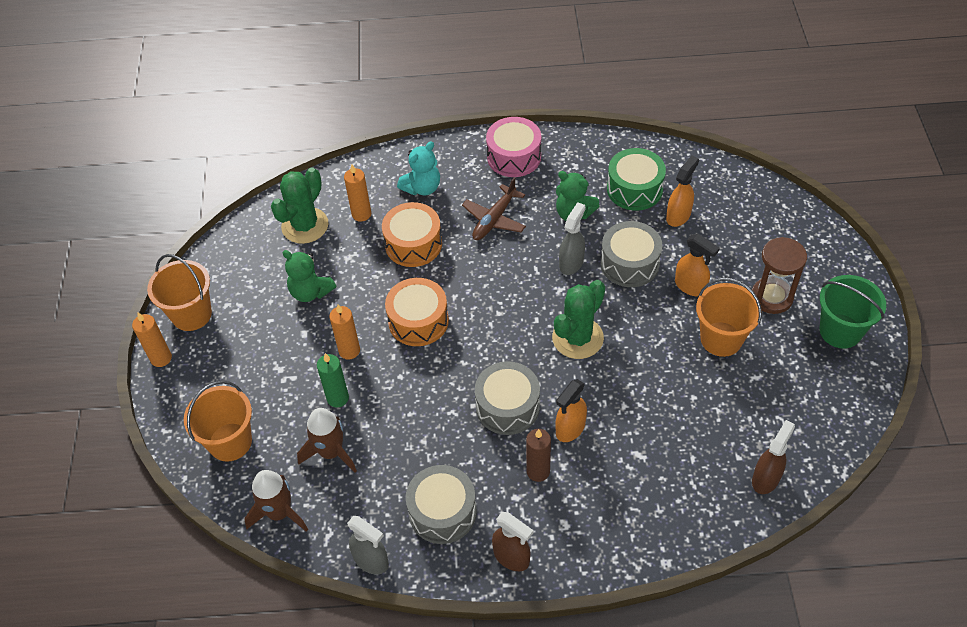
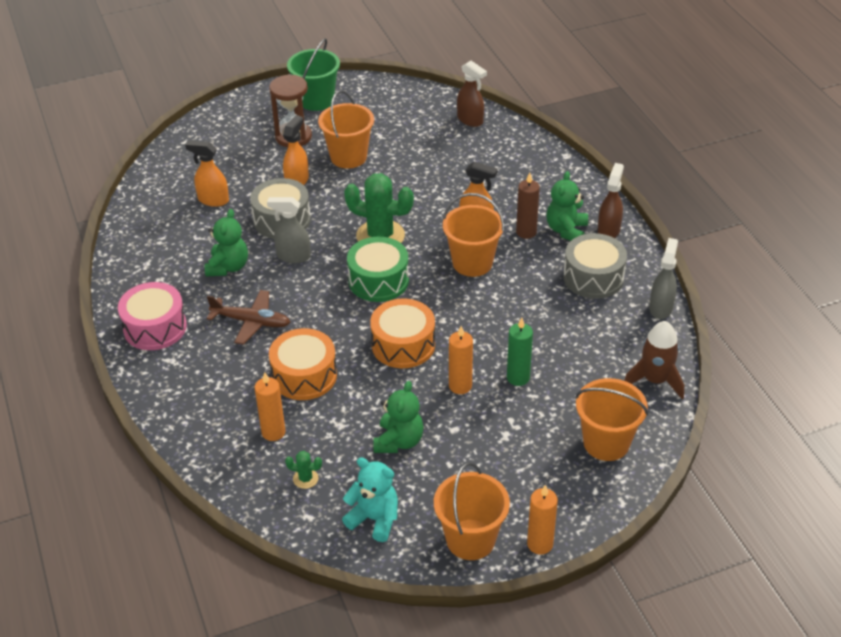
camera: 110 degrees left, 10 degrees down
(305, 226) = (305, 478): green cactus -> green cactus, size x0.44
(331, 452) = (577, 364): brown rocket -> none
(422, 188) = (219, 391): turquoise teddy bear -> turquoise teddy bear (374, 519)
(507, 406) = (472, 263): grey drum -> orange bucket
(527, 513) = (566, 230): none -> green teddy bear
(634, 189) = (184, 233): green drum -> green drum (378, 280)
(766, 478) = (470, 120): brown spray bottle -> brown spray bottle turned 150 degrees counterclockwise

